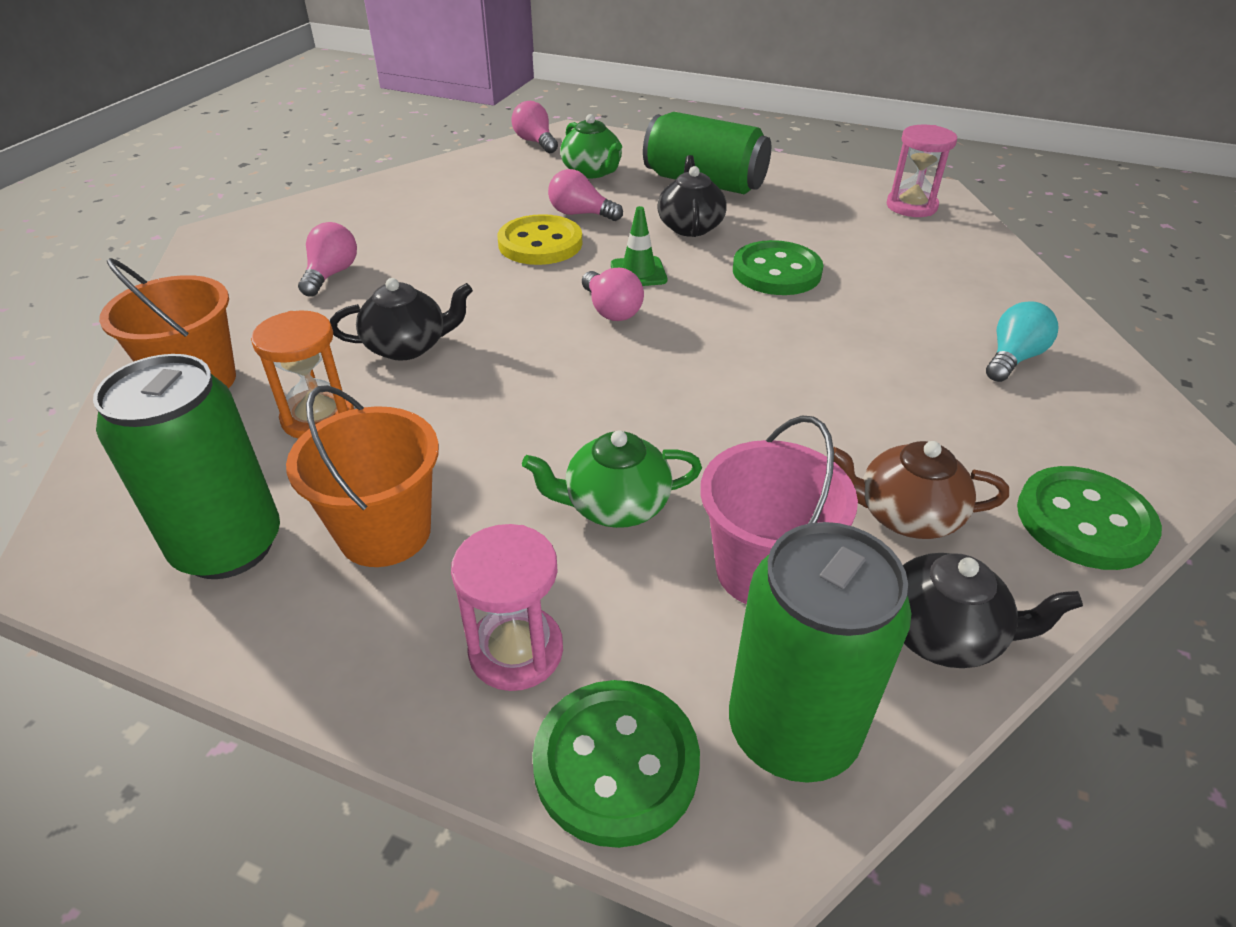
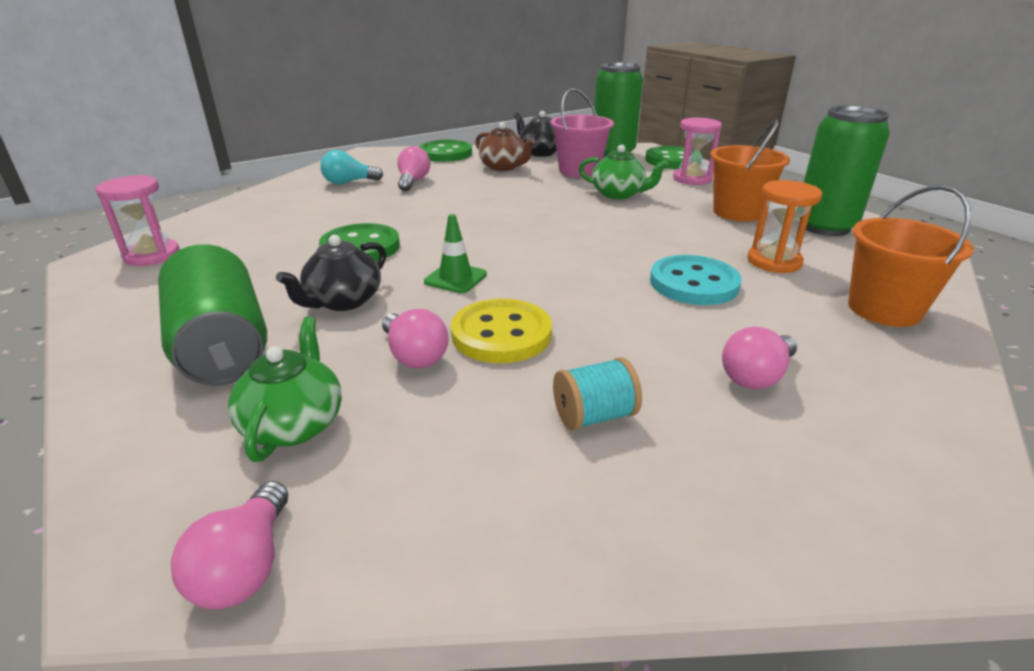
camera: 145 degrees left, 10 degrees down
(408, 346) = (693, 283): black teapot -> turquoise button
(433, 221) = (594, 416): none -> turquoise spool
(611, 310) = (515, 260): pink light bulb -> pink light bulb (413, 182)

